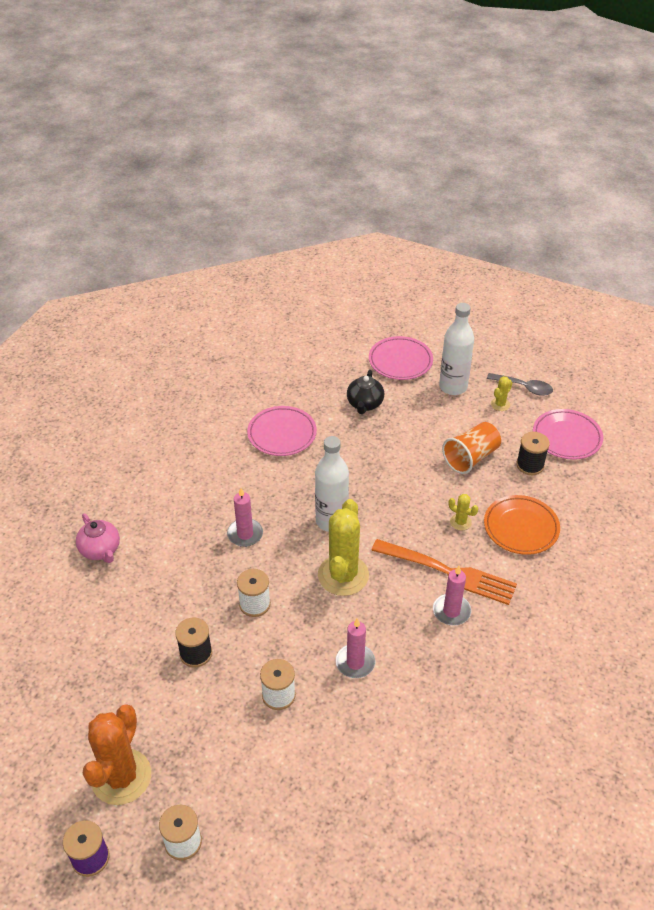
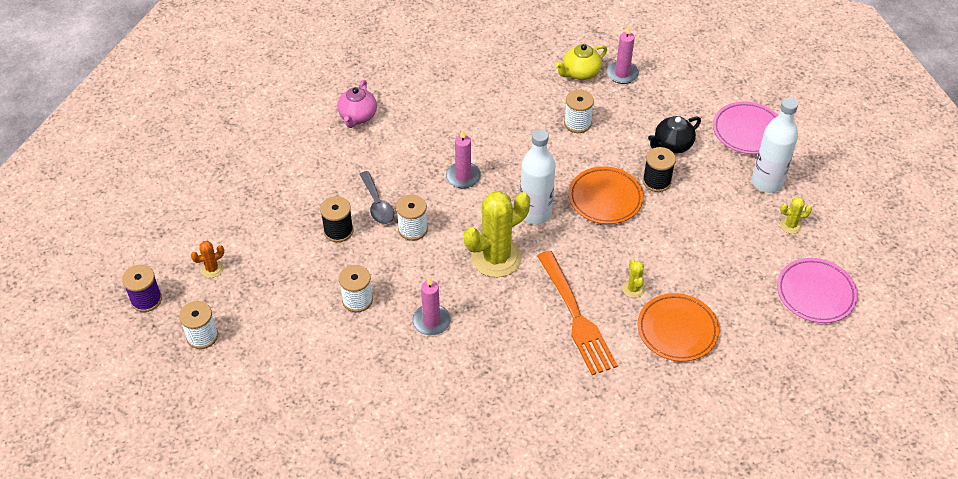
camera: 45 degrees right, 5 degrees up
(121, 777) = (212, 269): orange cactus -> orange cactus, size x0.44
(240, 397) = (580, 73): none -> yellow teapot
(282, 434) = (577, 123): pink plate -> white spool
(366, 473) = (605, 198): none -> orange plate
(451, 611) = (542, 344): pink candle -> pink candle (622, 74)
(471, 457) = (707, 248): orange cup -> none
(524, 387) = (832, 227): grey spoon -> grey spoon (377, 204)
(530, 465) = (750, 290): black spool -> black spool (656, 181)

